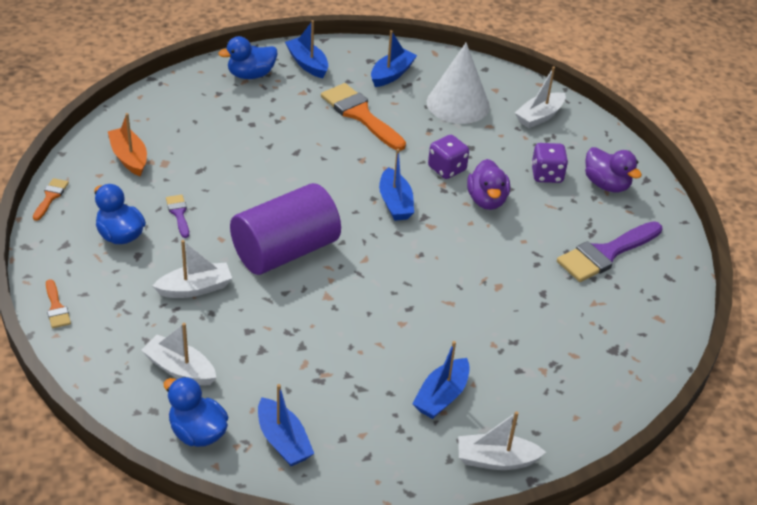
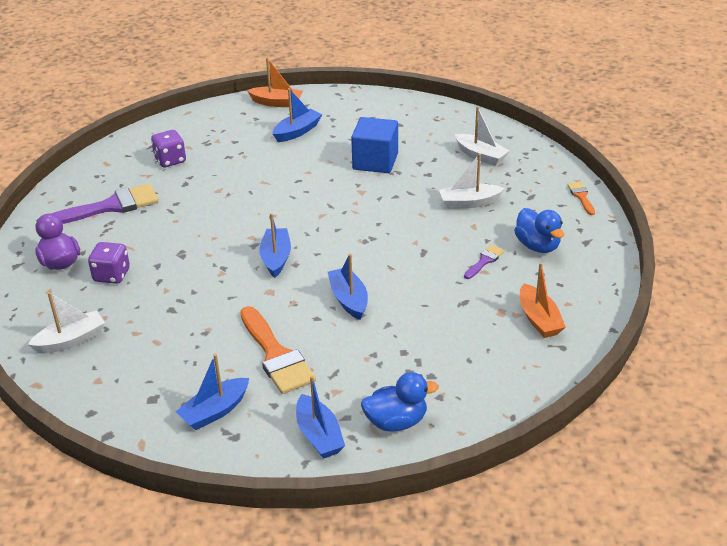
camera: 165 degrees left, 5 degrees down
(50, 197) = (611, 283): orange brush -> none
(179, 214) = (484, 261): purple brush -> purple brush turned 135 degrees counterclockwise
(197, 432) = (468, 125): blue duck -> none
(283, 441) = (411, 118): blue boat -> blue boat (349, 300)
(285, 251) = (389, 225): purple cylinder -> none
(320, 347) = (375, 161): none -> blue cube
(447, 169) = (209, 287): purple dice -> purple dice (170, 160)
(458, 104) = (155, 363): white cone -> none
(486, 200) = (187, 255): purple duck -> none
(495, 460) = (277, 103): white boat -> orange boat

